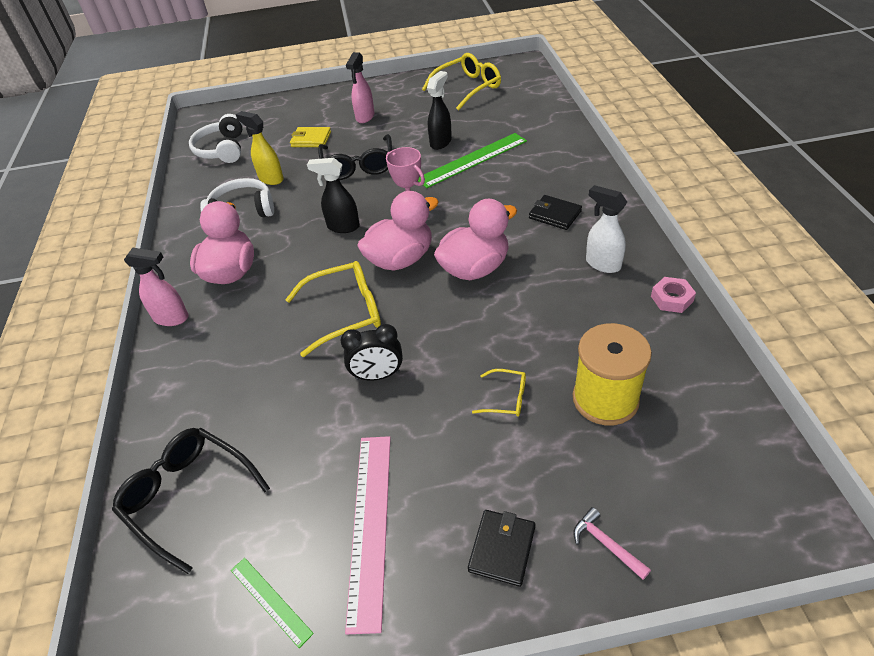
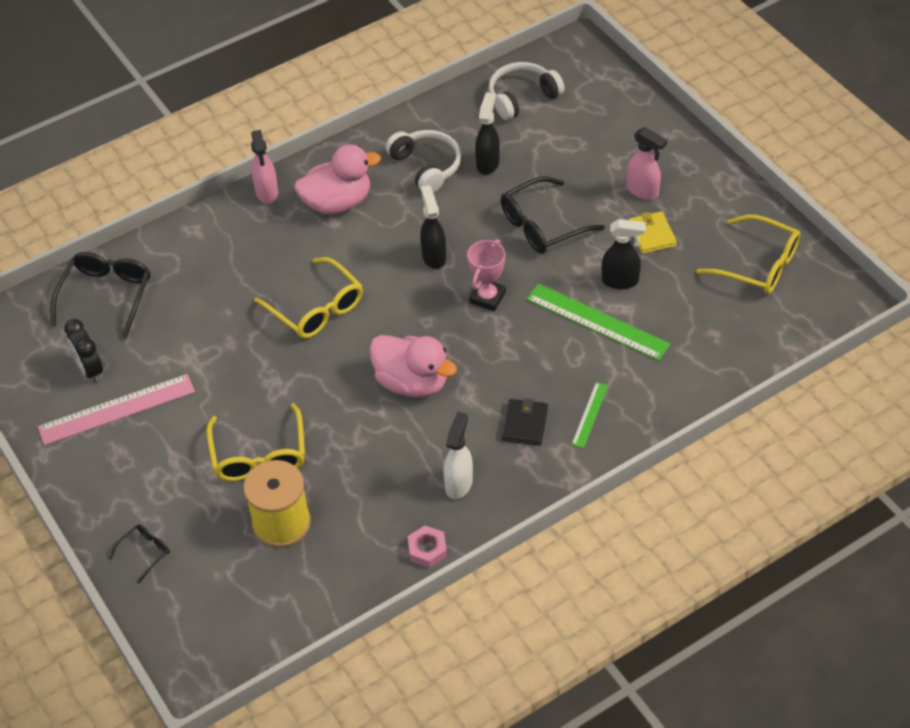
camera: 65 degrees right, 5 degrees up
(270, 179) = (488, 163): yellow spray bottle -> black spray bottle
(270, 600) = (47, 378): green ruler -> green ruler (590, 414)
(311, 139) = (574, 163): yellow wallet -> yellow wallet (651, 235)
(365, 117) = (643, 191): pink spray bottle -> pink spray bottle turned 135 degrees counterclockwise
(377, 375) = (253, 360): black clock -> black clock (90, 370)
(400, 259) = (403, 320): pink duck -> none
(502, 549) = (122, 492): black wallet -> none
(506, 398) = (259, 455): yellow glasses -> yellow glasses, size x2.00
(606, 544) = (145, 552): pink hammer -> black glasses

